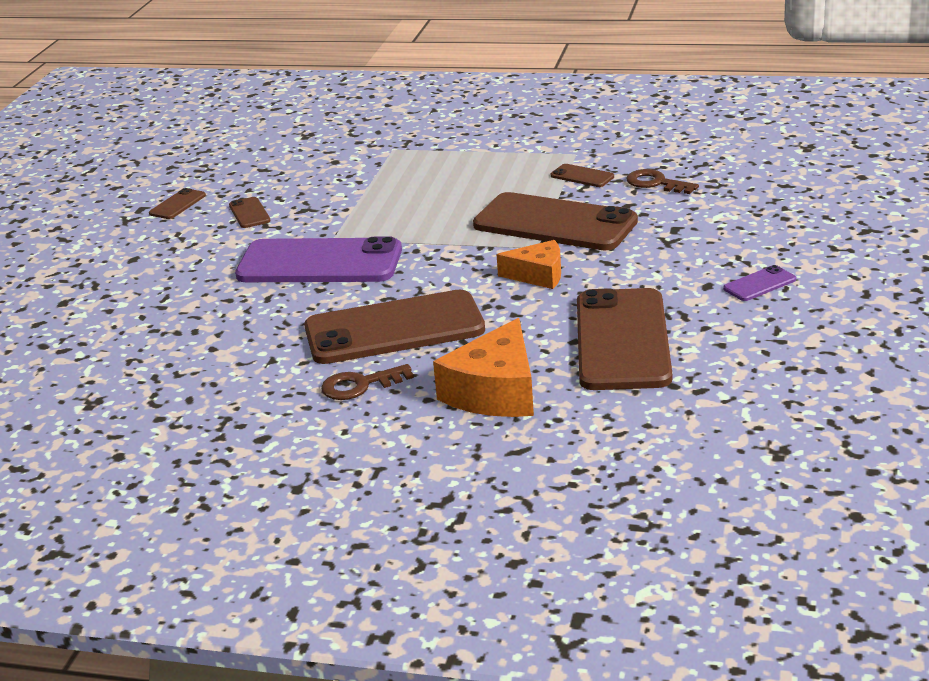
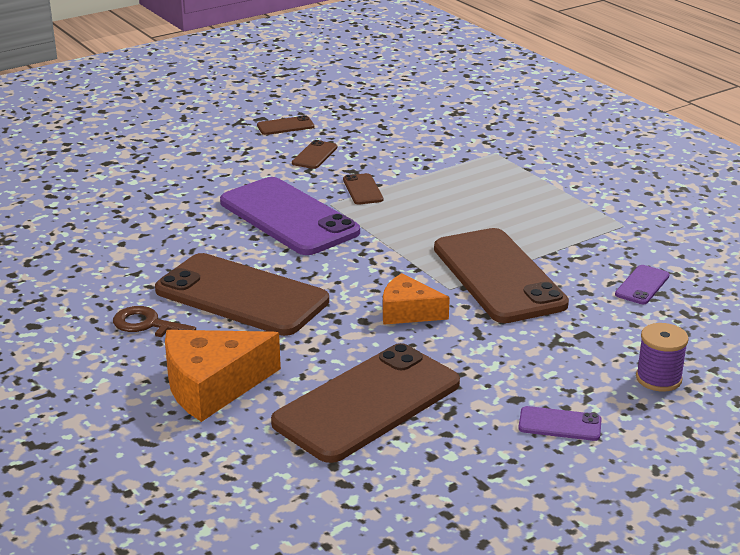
camera: 40 degrees right, 0 degrees up
(538, 275) = (408, 312): orange cheese -> orange cheese turned 150 degrees clockwise
(582, 176) = (593, 247): brown phone -> brown phone (362, 189)
(656, 183) = (642, 285): brown key -> purple phone
(765, 229) = (658, 378): none -> purple spool

